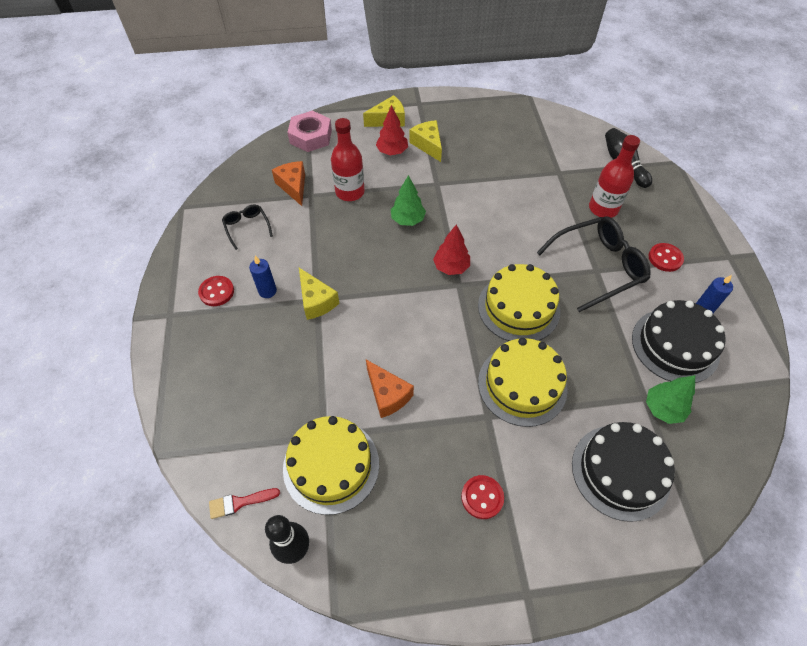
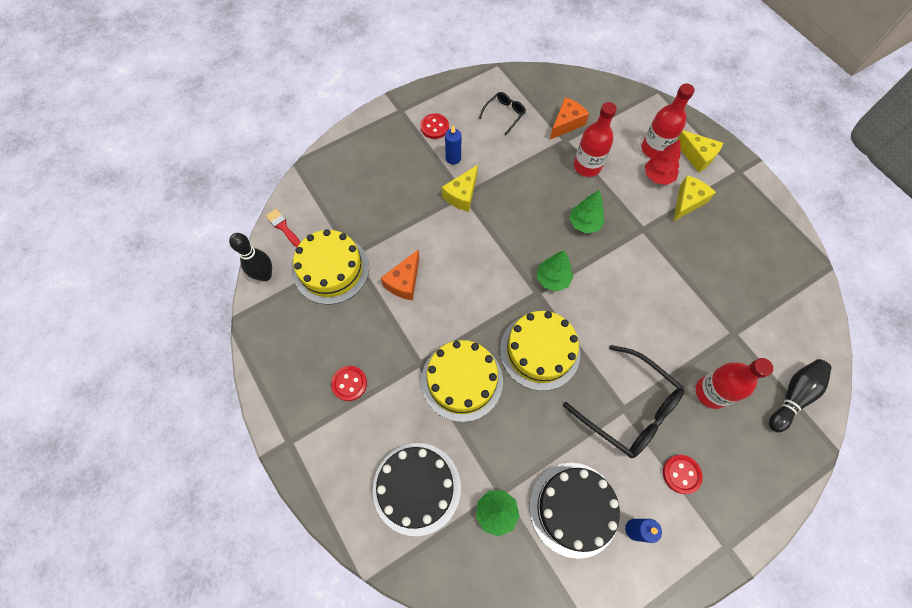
camera: 65 degrees right, 10 degrees up
(310, 136) = (631, 107): pink nut -> none
(364, 141) = (654, 149): none -> red bottle
(451, 267) = (552, 279): red tree -> green tree

